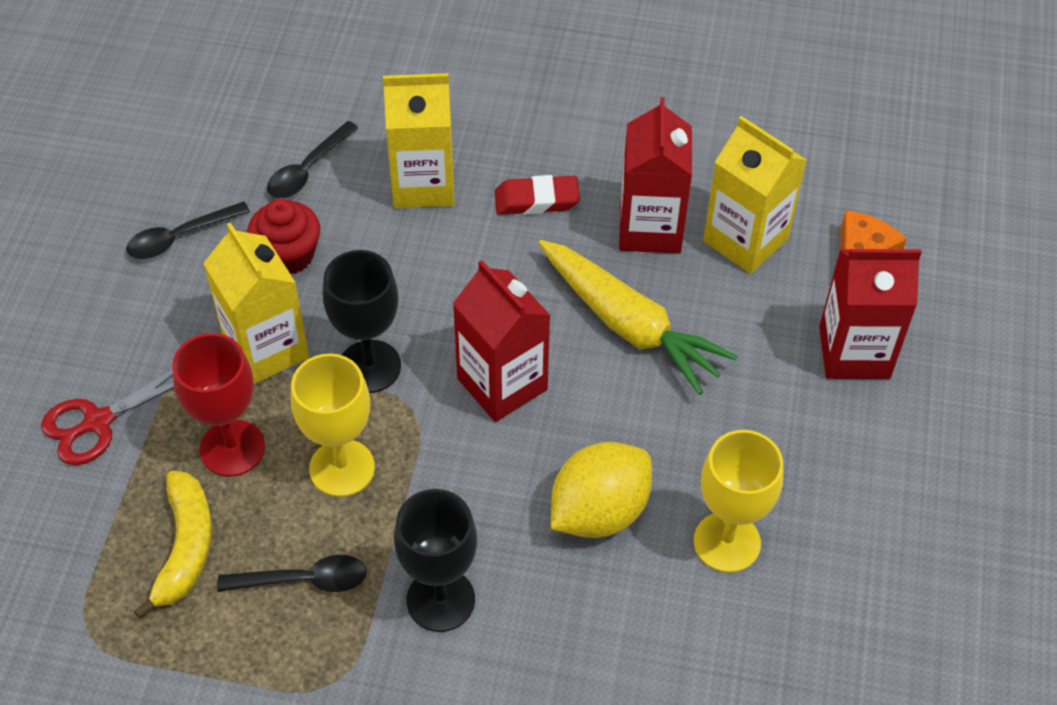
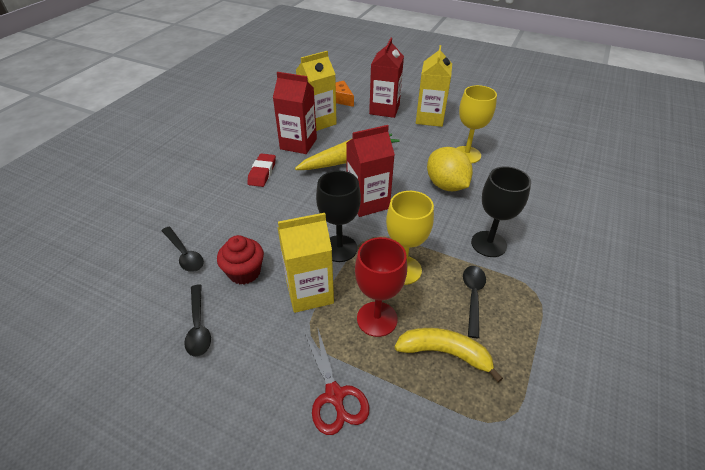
camera: 75 degrees left, 10 degrees down
(423, 184) = (227, 209): yellow carton -> yellow carton (429, 118)

